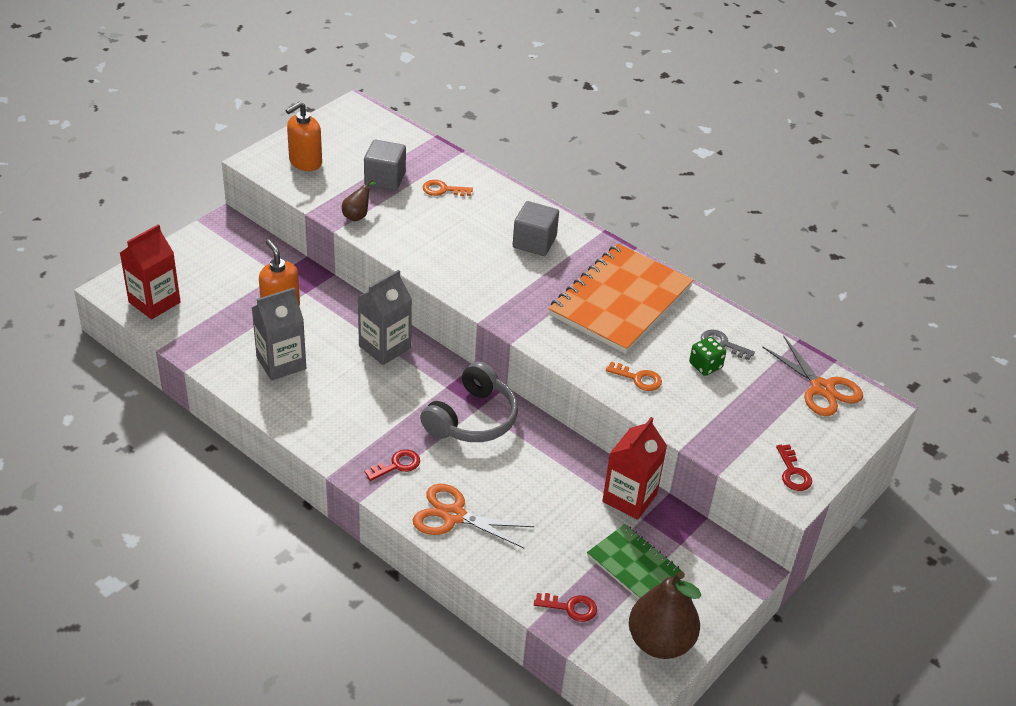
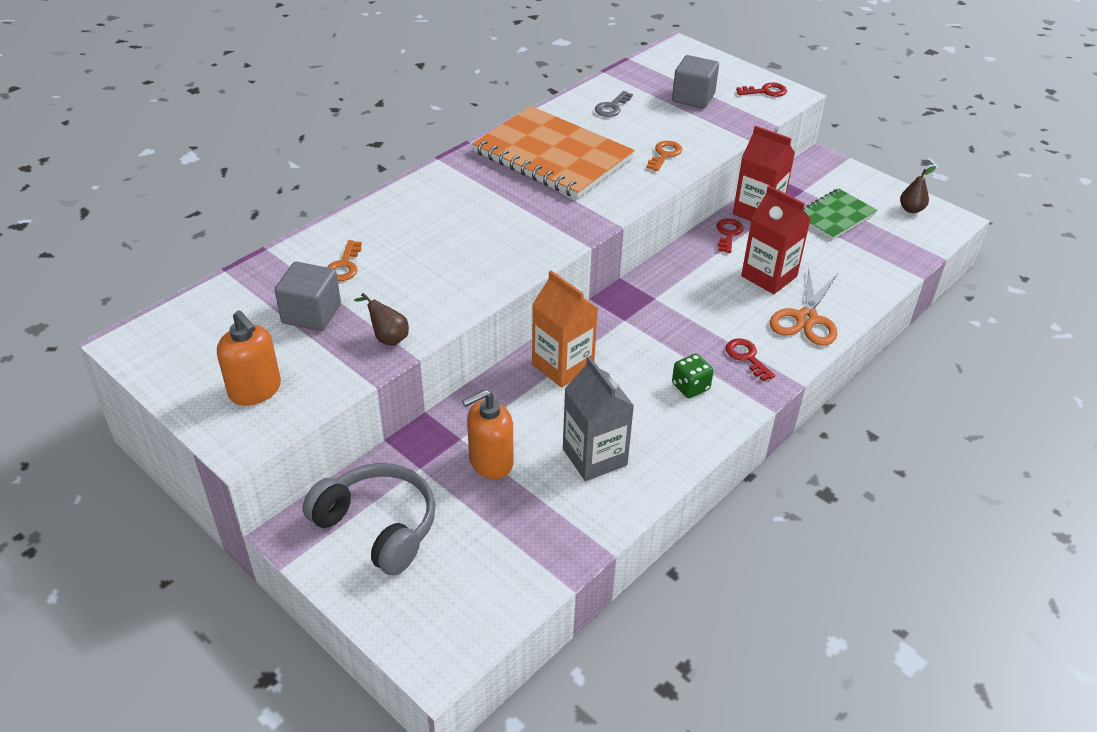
camera: 85 degrees left, 0 degrees up
(154, 302) = (472, 604): red carton -> red carton (769, 276)
(385, 347) = (562, 366): grey carton -> orange carton
(472, 418) = (670, 302): grey headphones -> grey headphones (378, 526)
(534, 242) = (454, 203): grey cube -> grey cube (693, 98)
(570, 607) = (893, 253): red key -> red key (728, 234)
(660, 642) = (911, 209): brown pear -> brown pear, size x0.47
(705, 366) = (642, 118): green dice -> green dice (690, 387)
(822, 388) = (663, 67): orange scissors -> none

